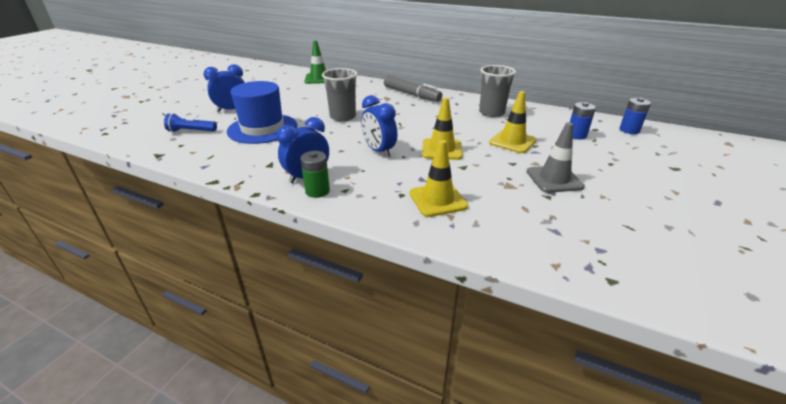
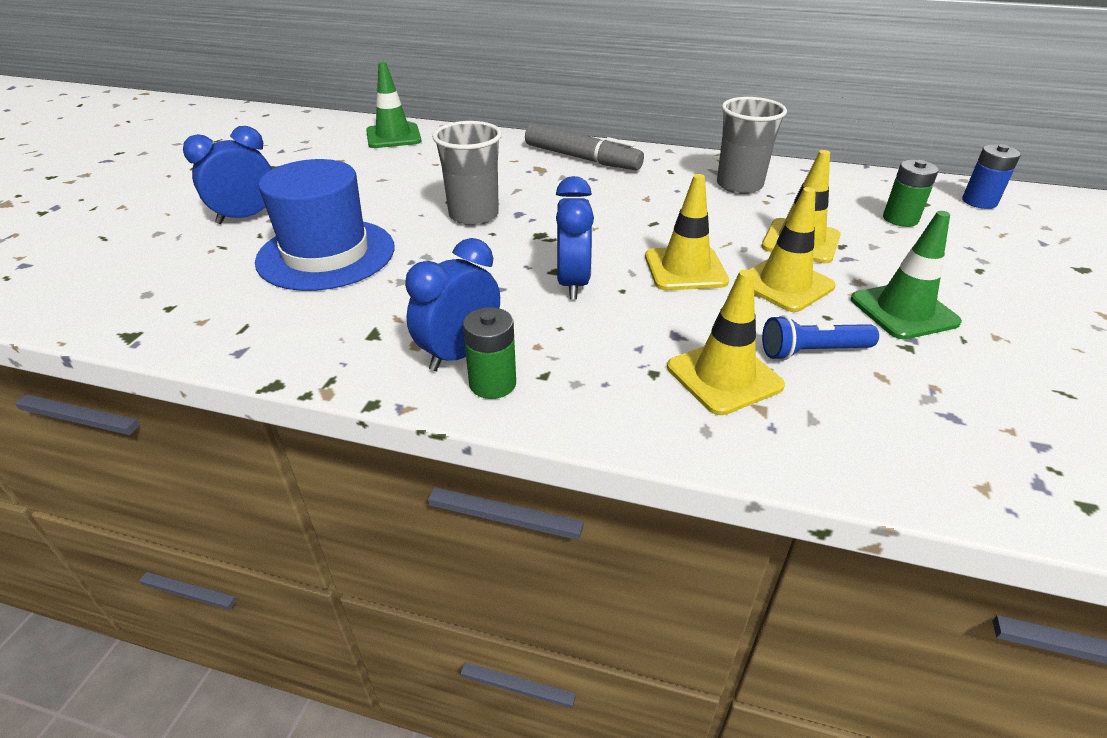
camera: 10 degrees left, 5 degrees up
(191, 131) = (179, 273): blue flashlight -> blue flashlight (812, 351)
(379, 151) = (573, 283): blue clock -> blue clock turned 135 degrees counterclockwise
(493, 161) = (784, 284): none -> yellow traffic cone
(554, 179) = (903, 311): grey traffic cone -> green traffic cone
(576, 135) = (900, 219): blue battery -> green battery

